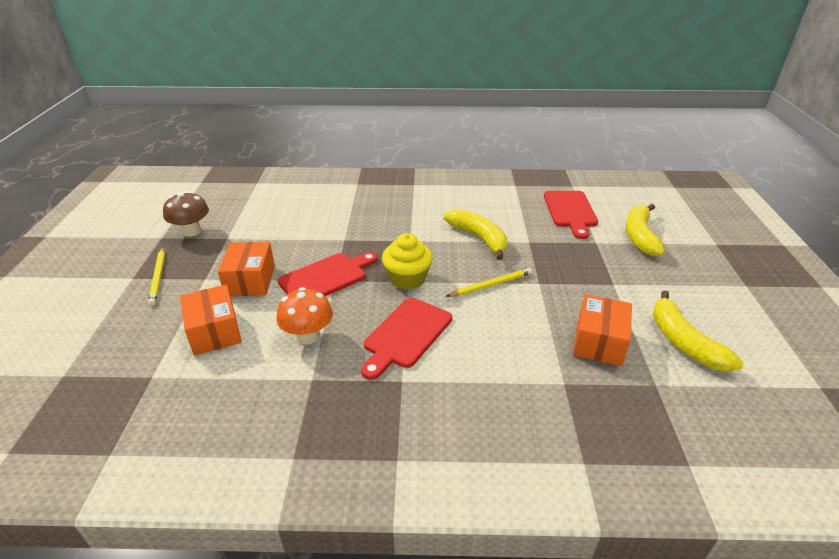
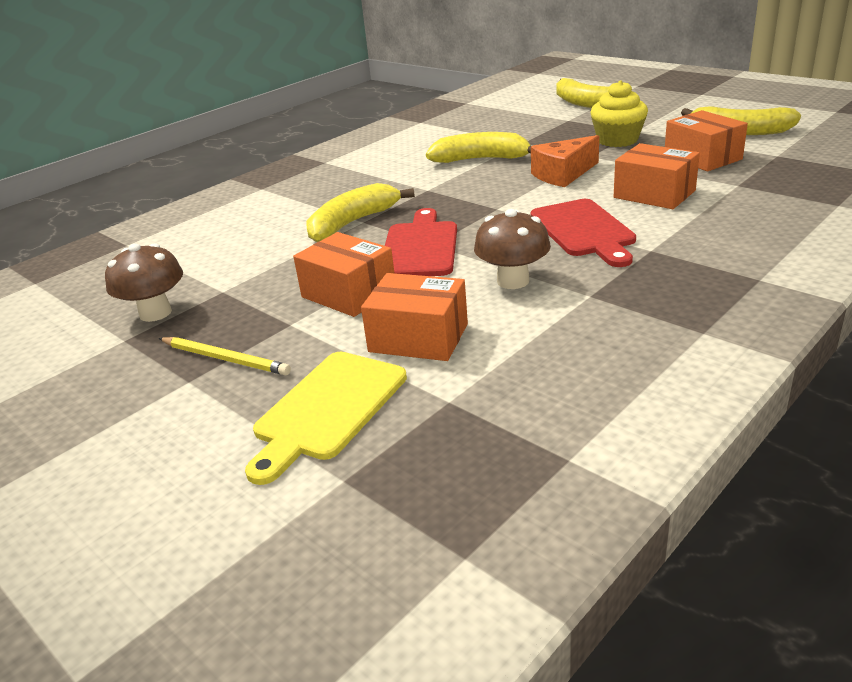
camera: 45 degrees left, 5 degrees down
(124, 336) = (327, 409): none -> yellow cutting board
(308, 336) = (513, 281): orange mushroom -> brown mushroom
(338, 237) = (352, 223): none -> yellow banana
(407, 278) = (492, 207): yellow cupcake -> yellow cupcake (617, 140)
(491, 285) = (563, 174): yellow pencil -> orange cheese
(499, 344) = (654, 194): none -> orange box
(570, 211) = (505, 114): red cutting board -> none

